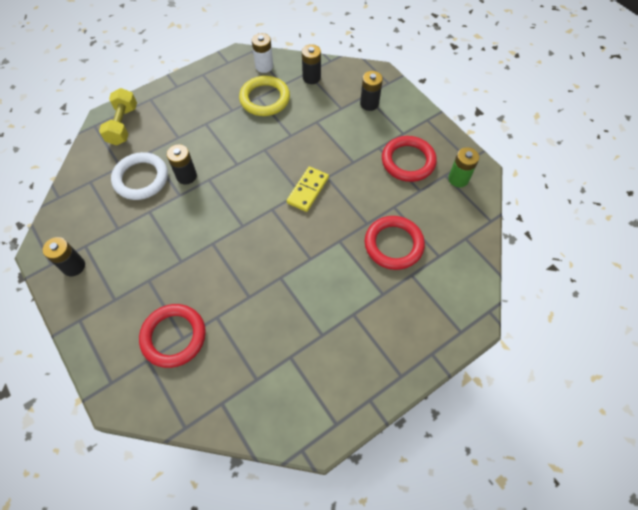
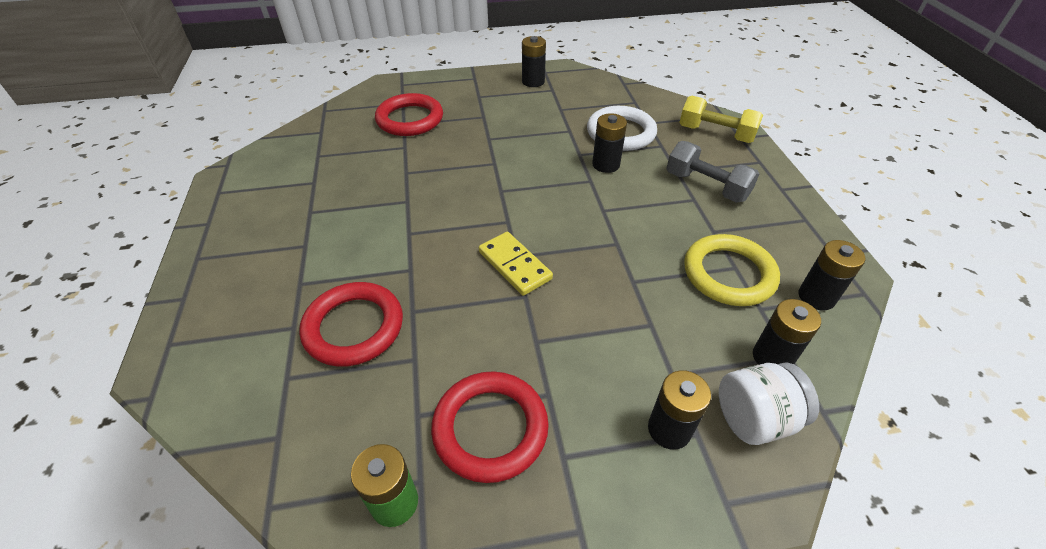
camera: 115 degrees right, 15 degrees down
(189, 120) = (706, 186): none -> grey dumbbell
(264, 66) = (816, 297): white battery -> black battery
(347, 79) = (754, 418): none -> white jar

